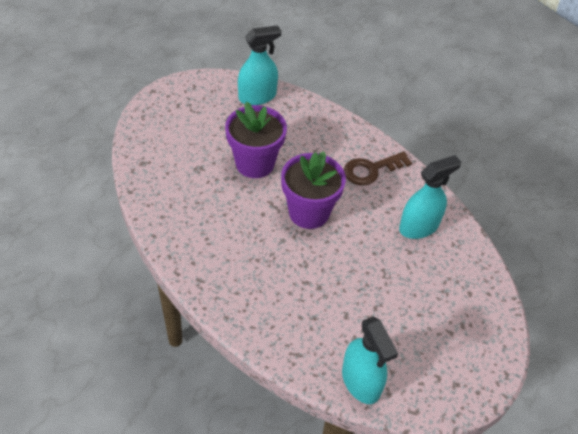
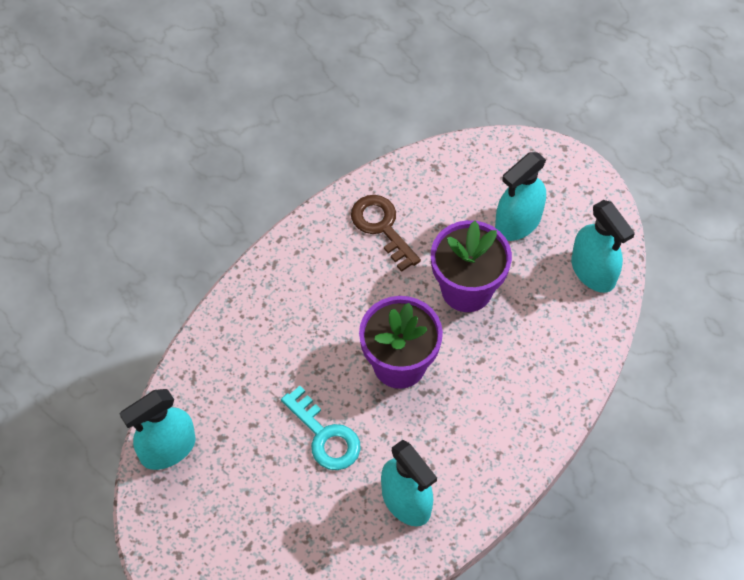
camera: 85 degrees right, 10 degrees up
(207, 126) = (518, 222): none -> turquoise spray bottle
(362, 268) = (325, 436): none -> turquoise key
(371, 170) = (493, 433): brown key -> brown key (382, 227)

